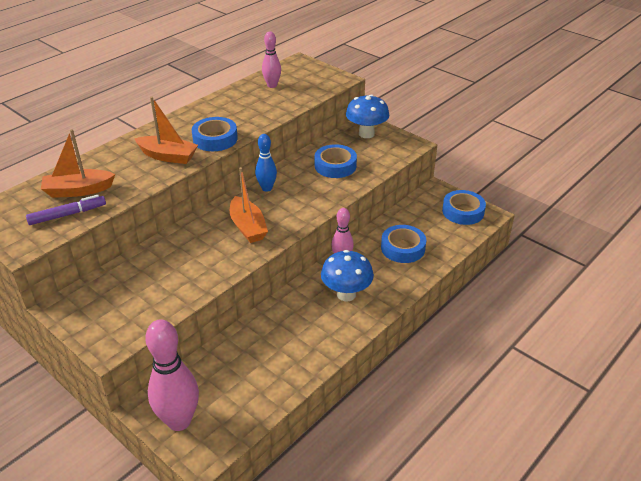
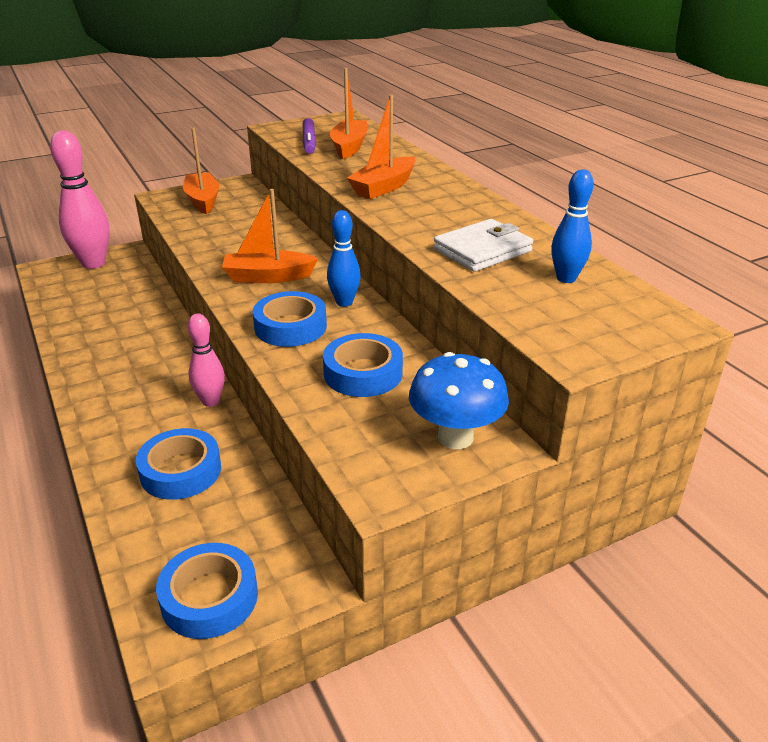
camera: 110 degrees right, 5 degrees down
(114, 313) = (203, 200): none -> orange boat
(215, 139) = (406, 216): blue tape -> blue tape (290, 327)
(252, 109) = (482, 250): none -> white wallet
(272, 85) = (566, 278): pink bowling pin -> blue bowling pin
(346, 294) = (142, 388): blue mushroom -> none

